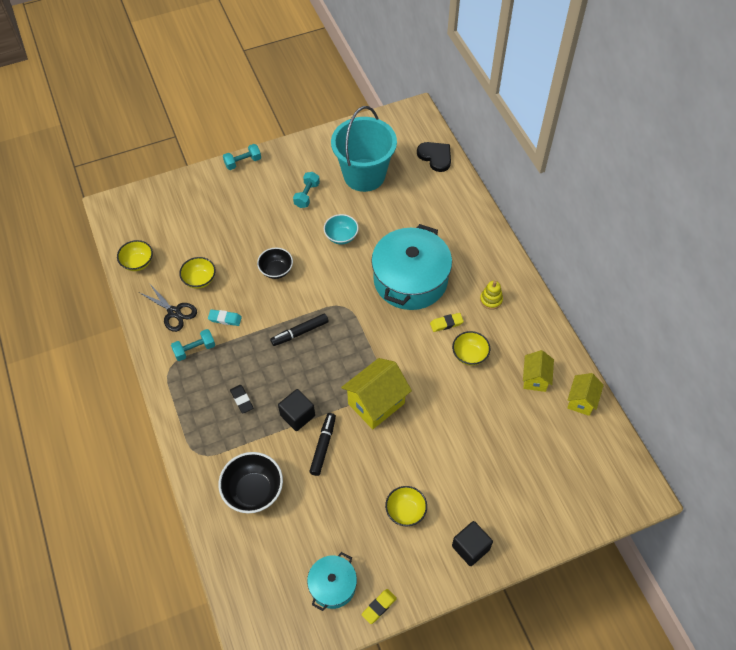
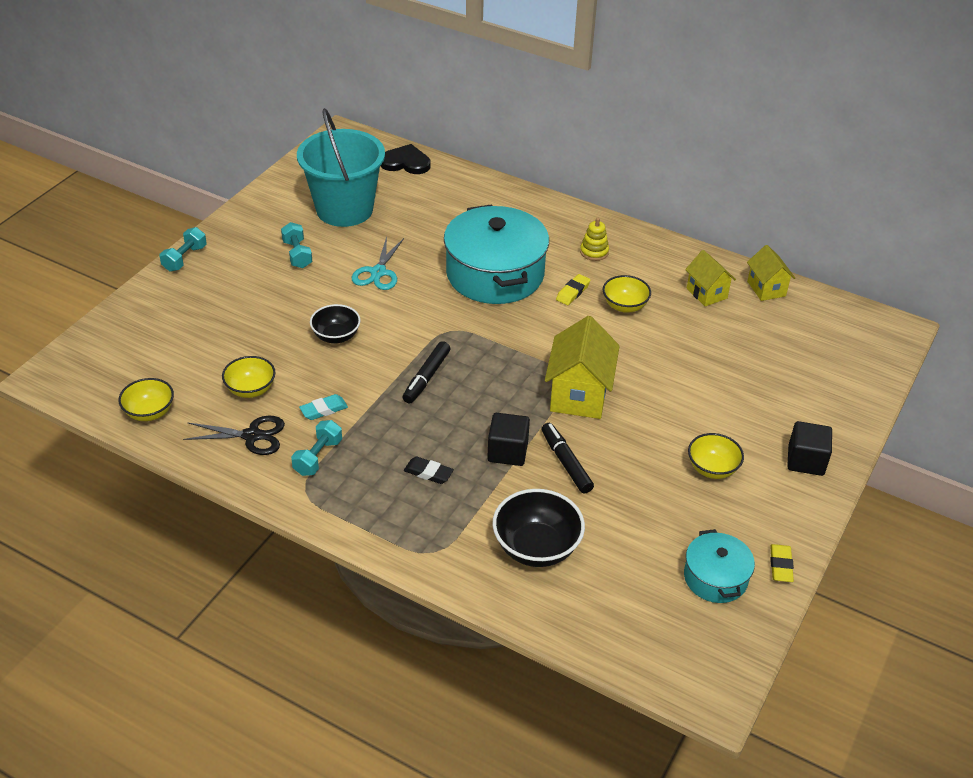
camera: 40 degrees left, 15 degrees down
(341, 236) = (378, 272): turquoise bowl -> turquoise scissors

